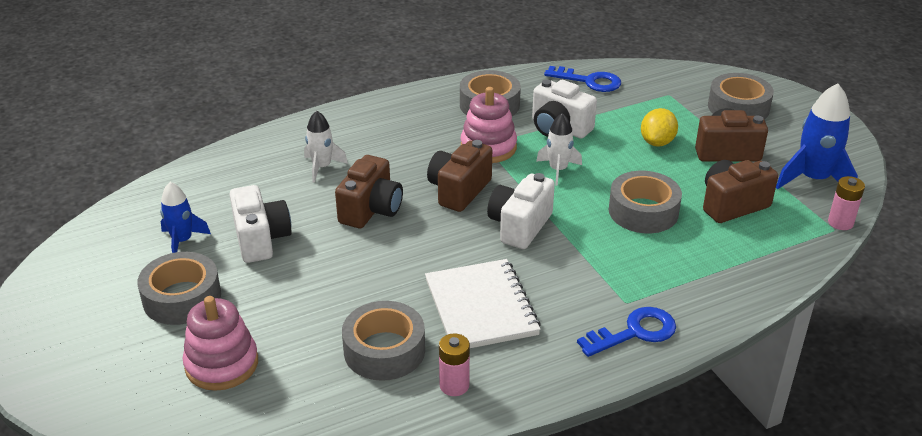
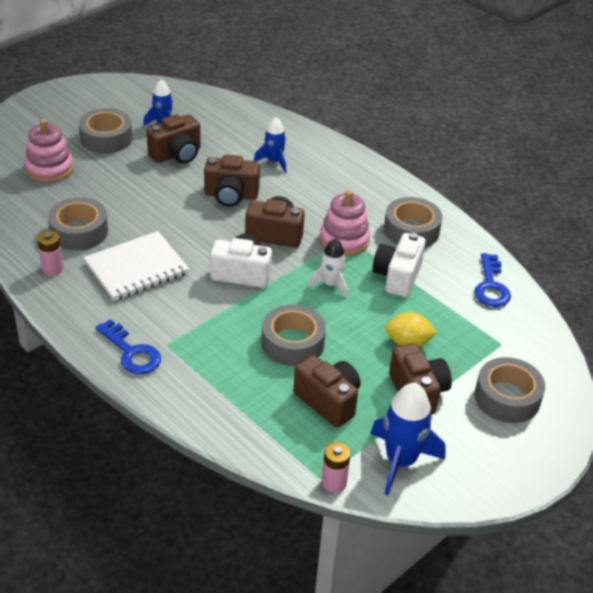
camera: 70 degrees right, 5 degrees up
(261, 239) = (177, 154): white camera -> brown camera
(322, 167) = (274, 161): white rocket -> blue rocket

